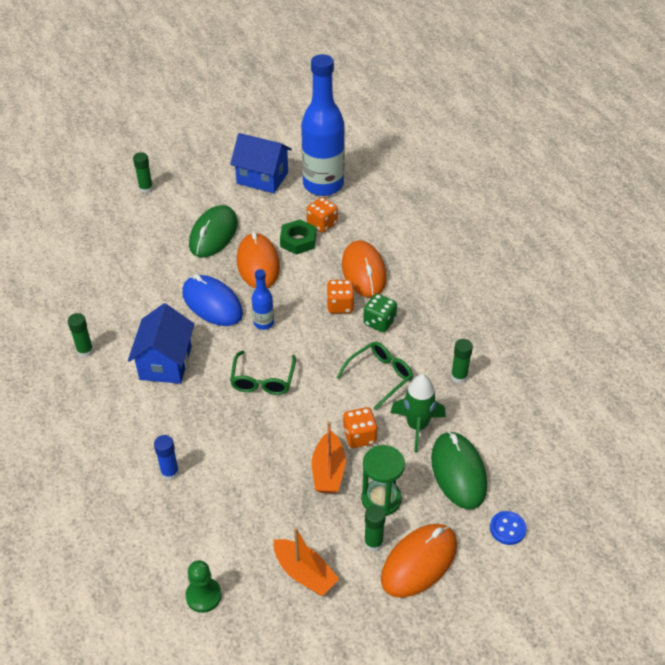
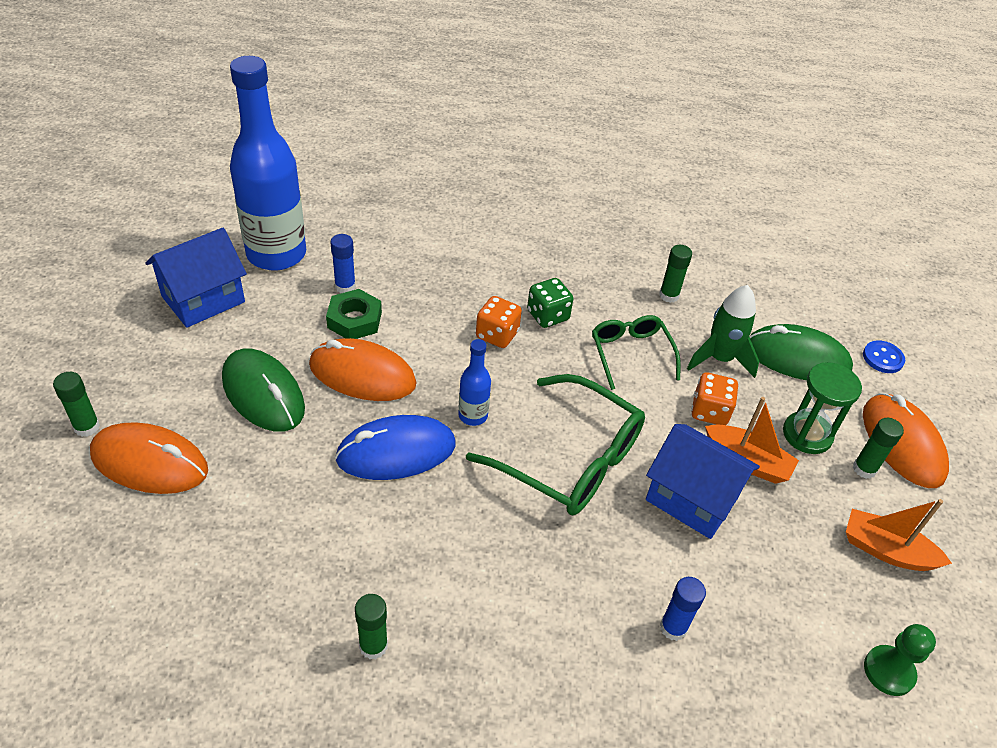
camera: 65 degrees left, 0 degrees up
(165, 363) = (470, 551): blue house -> blue house (691, 498)
(263, 380) = (570, 459): green glasses -> green glasses, size x1.67
(304, 573) = (886, 550): orange boat -> orange boat turned 135 degrees counterclockwise
(322, 224) = (345, 286): orange dice -> blue glue stick
(364, 272) = (458, 290): orange mouse -> orange mouse (150, 462)

